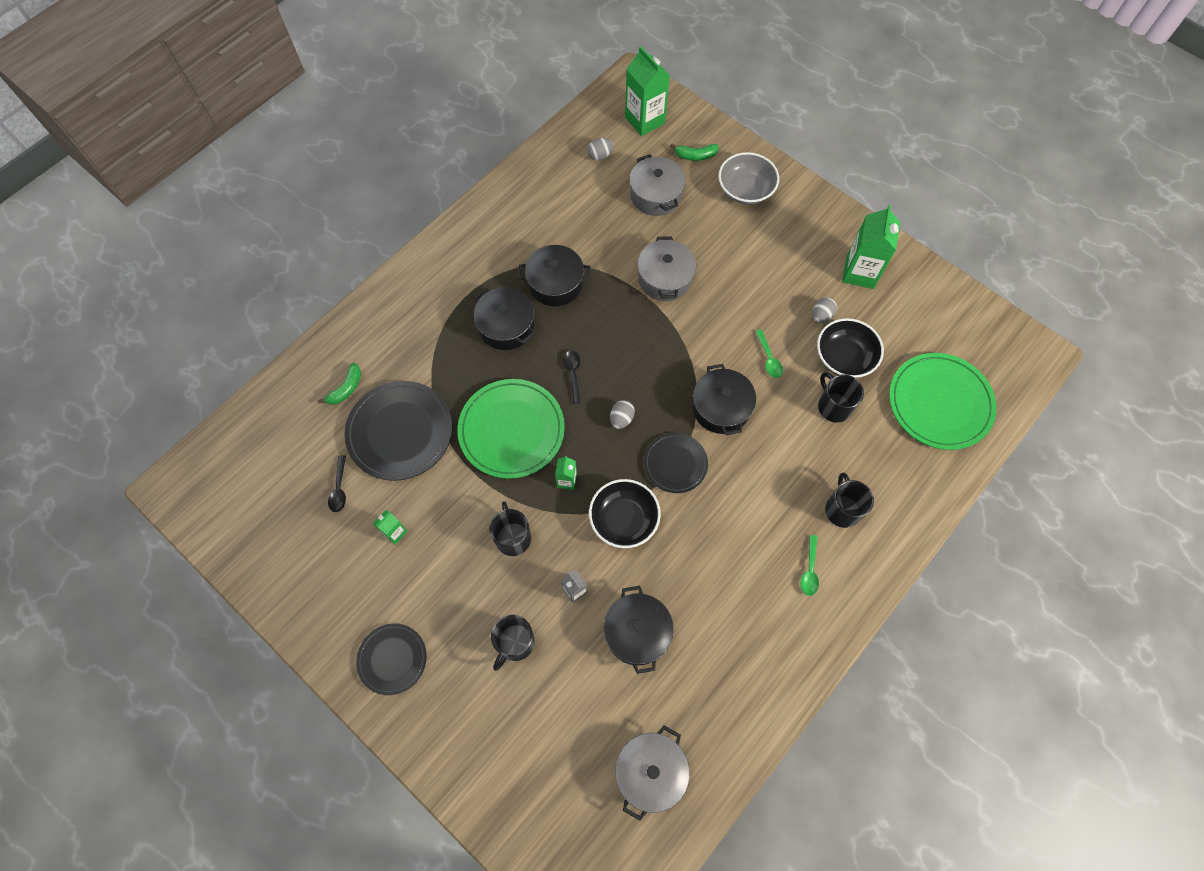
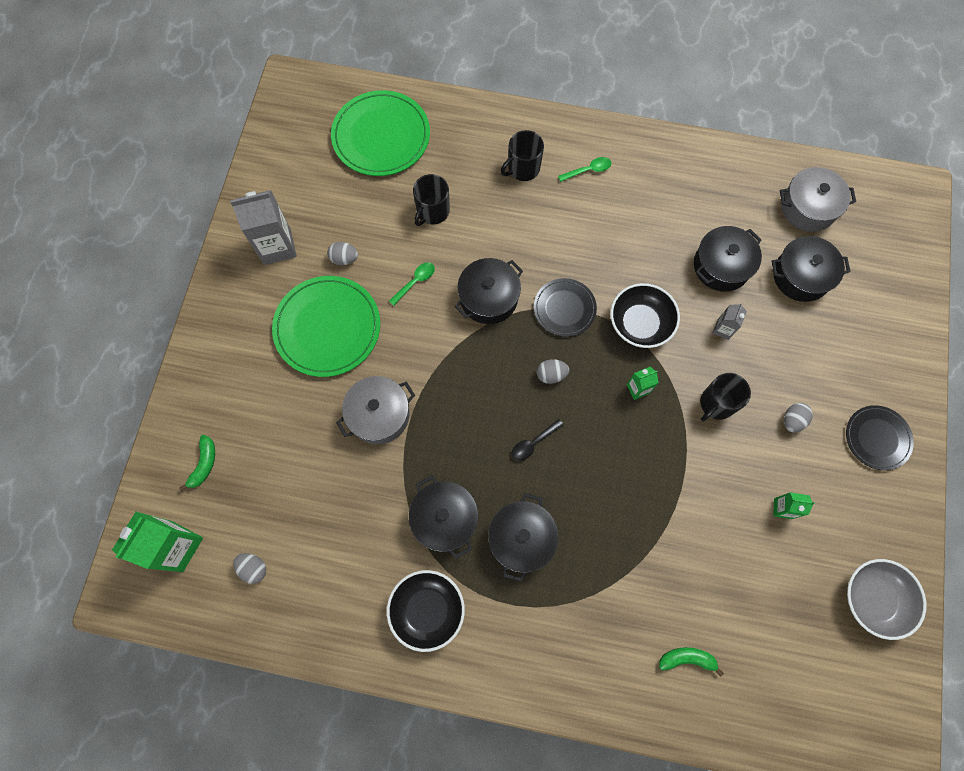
camera: 120 degrees left, 5 degrees up
(339, 488) = (782, 589): black spoon -> none
(400, 432) = (693, 570): black plate -> none
(456, 593) = (792, 420): none -> grey egg
(511, 430) = (623, 465): green plate -> green plate (327, 328)
(515, 643) = (795, 350): black mug -> none
(582, 705) = (801, 276): none -> black pot
(656, 195) = (279, 478): grey pot -> none
(695, 156) = (204, 464): green banana -> green banana turned 45 degrees clockwise
(745, 190) = (227, 391): grey bowl -> grey bowl (873, 599)
(844, 357) = (378, 223): black bowl -> black bowl (427, 610)
(860, 272) = (277, 246): green carton -> grey carton

